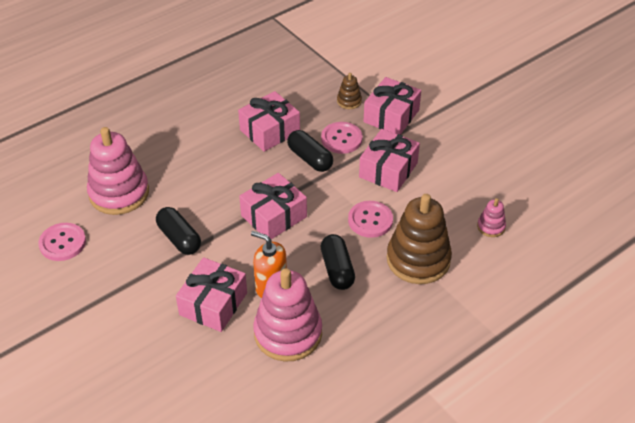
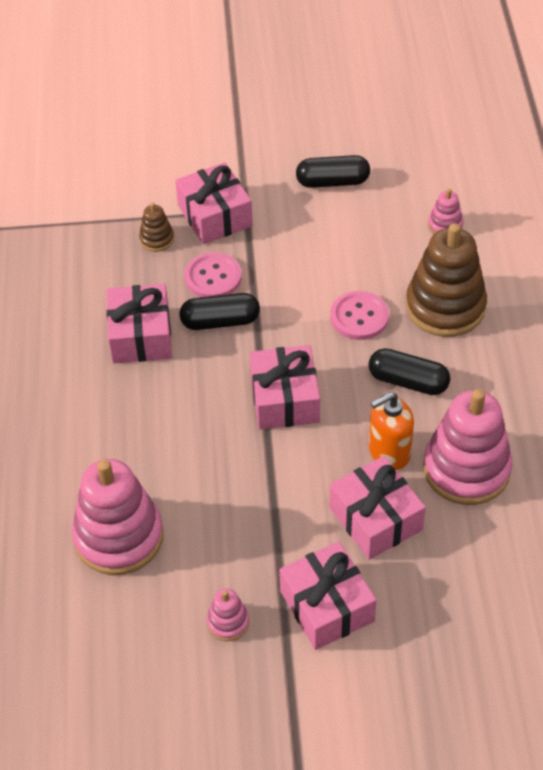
camera: 55 degrees left, 5 degrees up
(62, 243) = (158, 635): pink button -> none
(90, 269) = (228, 622): none -> pink stacking toy
(179, 238) = (248, 507): black capsule -> black capsule (332, 182)
(388, 170) = (297, 263): pink gift -> pink gift (327, 606)

